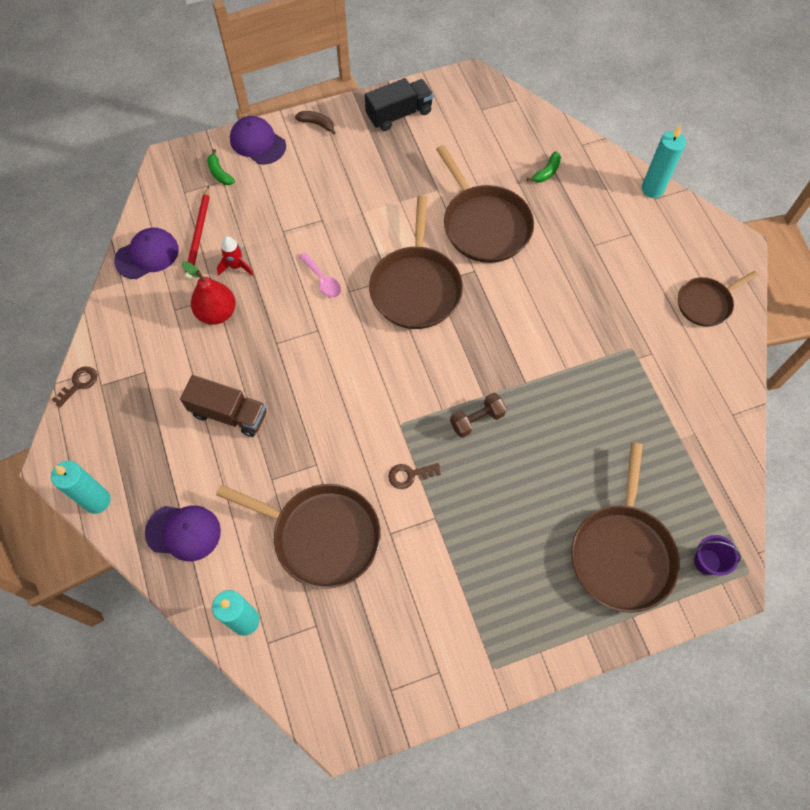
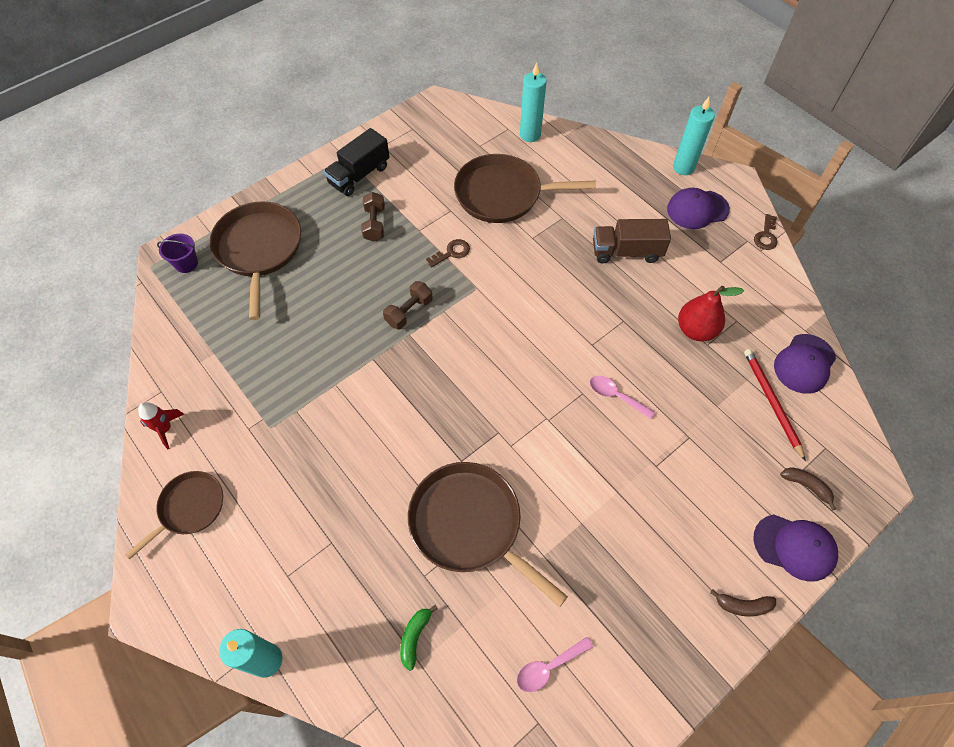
camera: 160 degrees right, 5 degrees down
(183, 532) = (606, 168): purple cap -> purple cap (697, 209)
(219, 173) = (806, 486): green banana -> brown banana
(236, 266) = (710, 381): red rocket -> red rocket (165, 429)
(399, 114) = (647, 666): black truck -> black truck (359, 175)
(416, 287) = (516, 420): brown pan -> none
(463, 132) = (548, 667): none -> pink spoon
(483, 544) = (374, 224): none -> brown dumbbell

